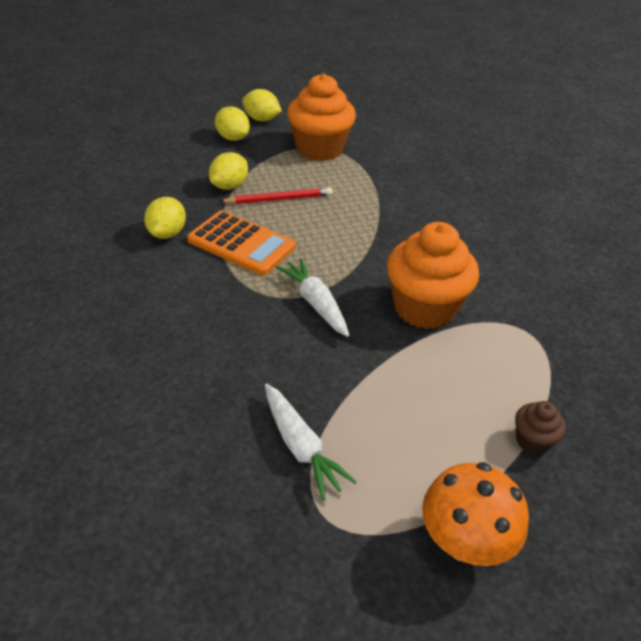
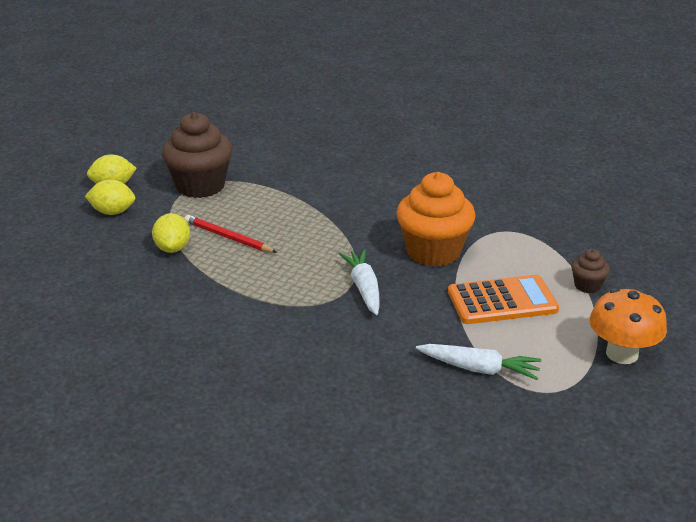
camera: 40 degrees left, 10 degrees down
(167, 233) = (181, 307): yellow lemon -> none
(241, 243) = (250, 281): orange calculator -> orange calculator (502, 301)
(279, 199) = (228, 237): red pencil -> red pencil turned 90 degrees counterclockwise
(315, 304) = (364, 288): white carrot -> white carrot turned 60 degrees clockwise
(319, 149) = (200, 186): orange cupcake -> brown cupcake

